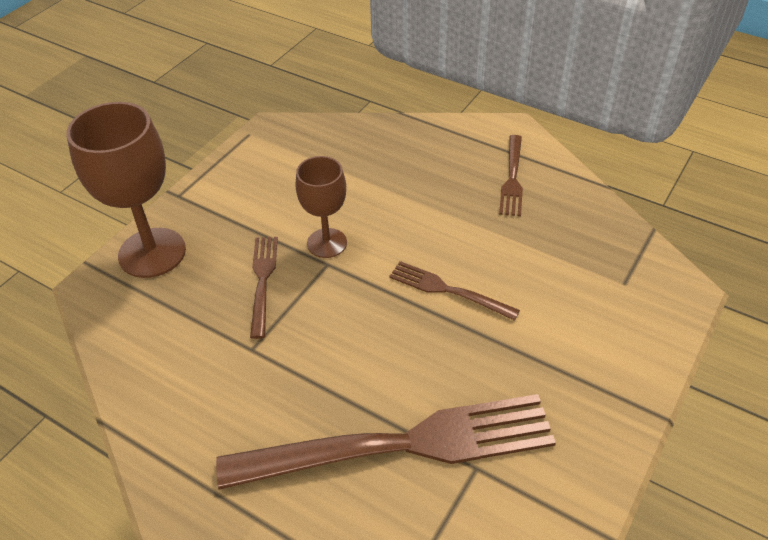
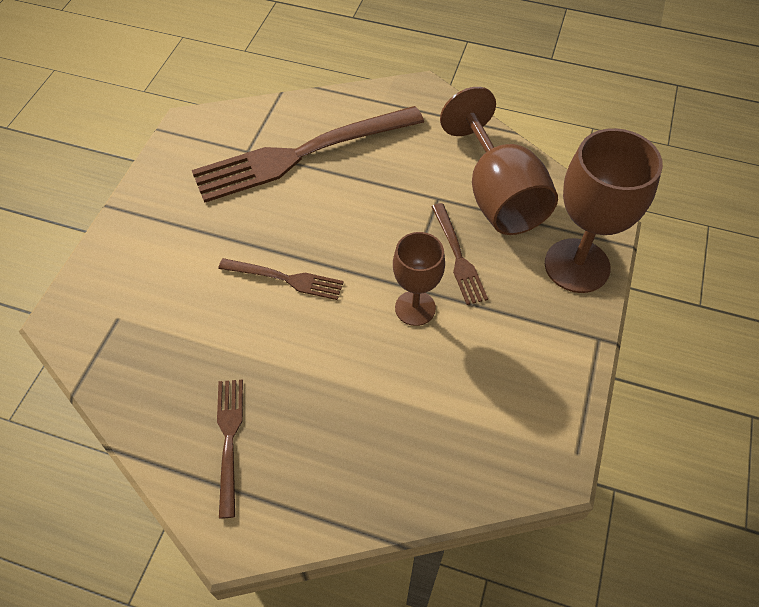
camera: 165 degrees right, 10 degrees up
(182, 338) = (498, 196): none -> brown goblet

